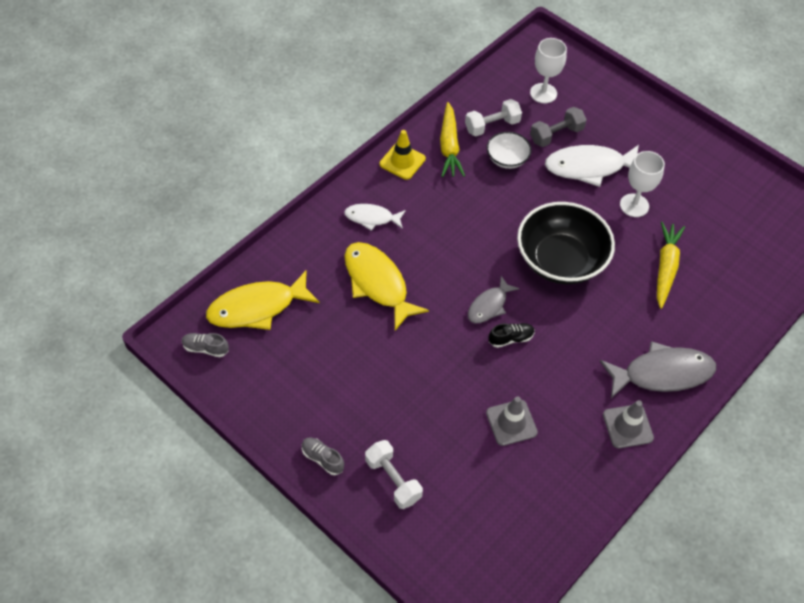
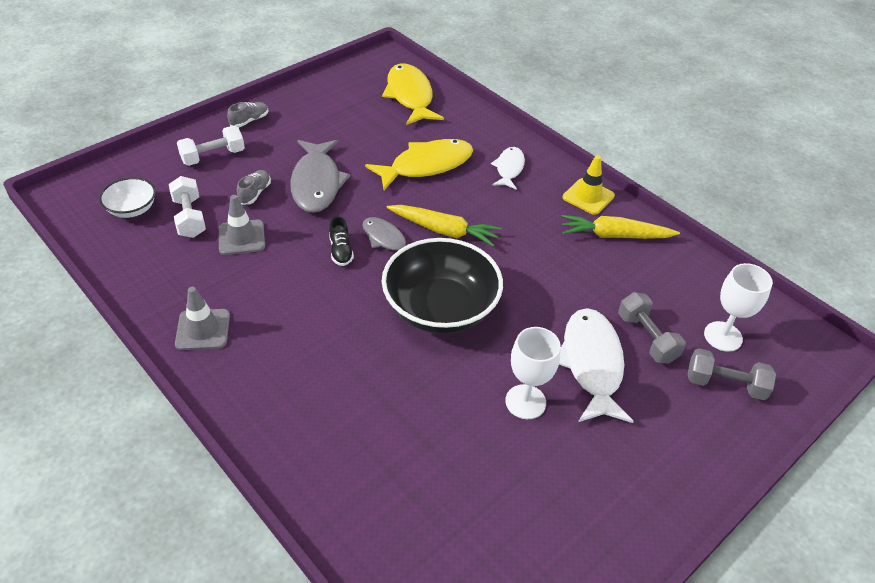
camera: 95 degrees right, 10 degrees down
(206, 348) = (374, 70): grey shoe -> grey shoe (255, 193)
(492, 126) = (653, 276): white dumbbell -> white dumbbell (189, 218)
(507, 159) = (599, 283): white bowl -> white bowl (132, 209)
(586, 97) = (725, 384): none -> grey dumbbell
(662, 374) = (259, 377): grey fish -> grey fish (316, 183)
(665, 267) = (417, 416): yellow carrot -> yellow carrot (444, 231)

